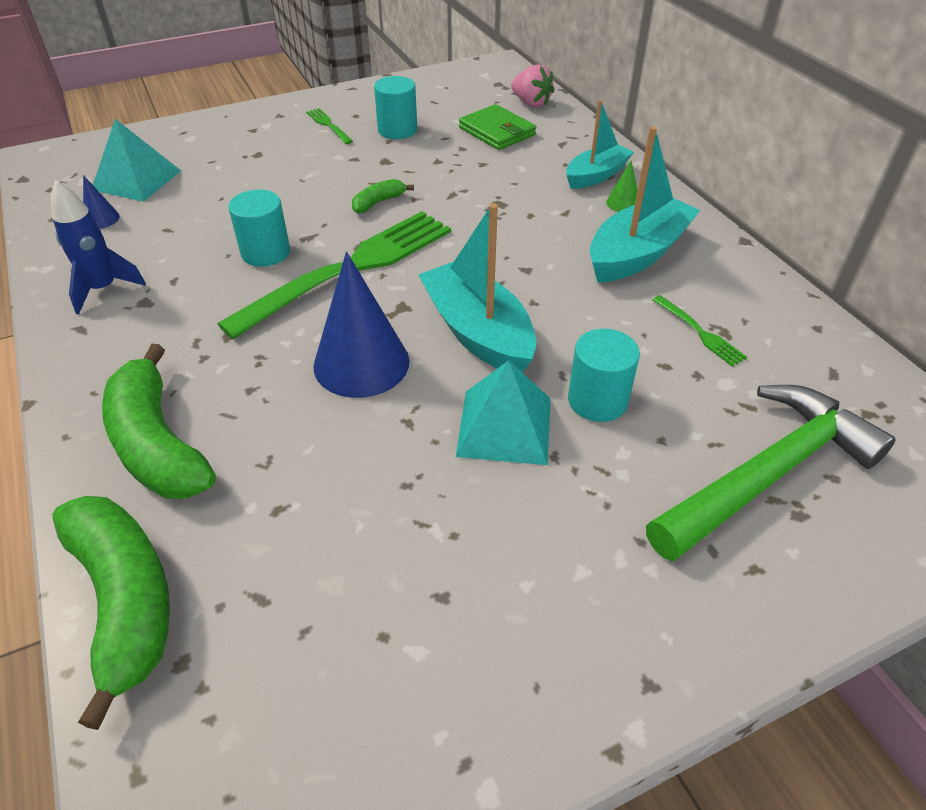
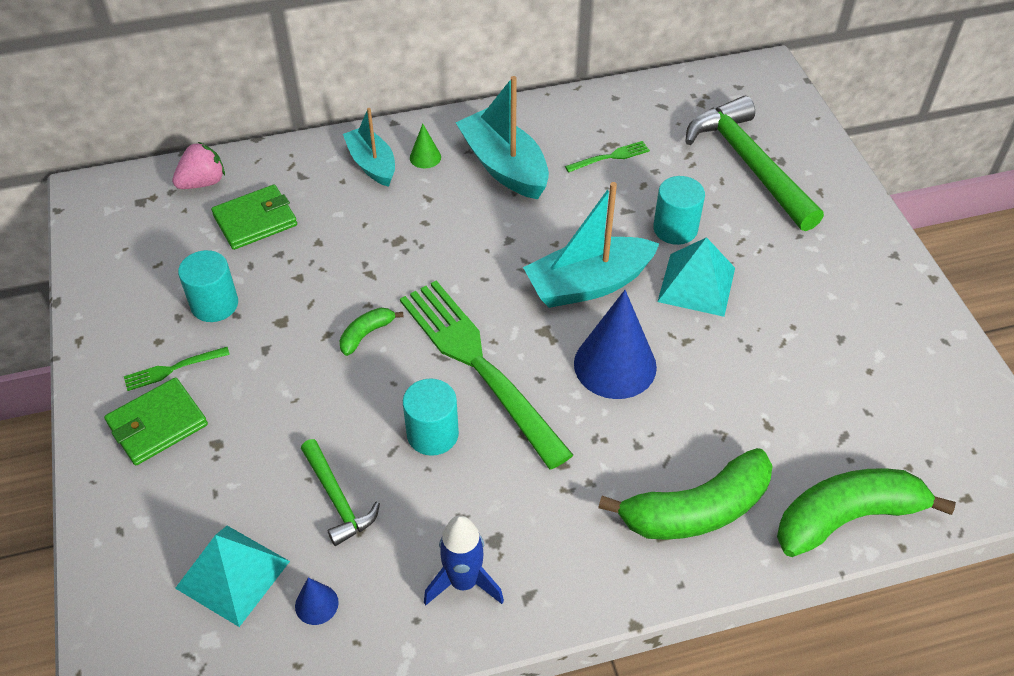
camera: 80 degrees left, 5 degrees up
(200, 214) = (337, 498): none -> green hammer
(275, 128) = (157, 424): none -> green wallet
(378, 202) = (366, 334): green banana -> green banana turned 75 degrees clockwise

